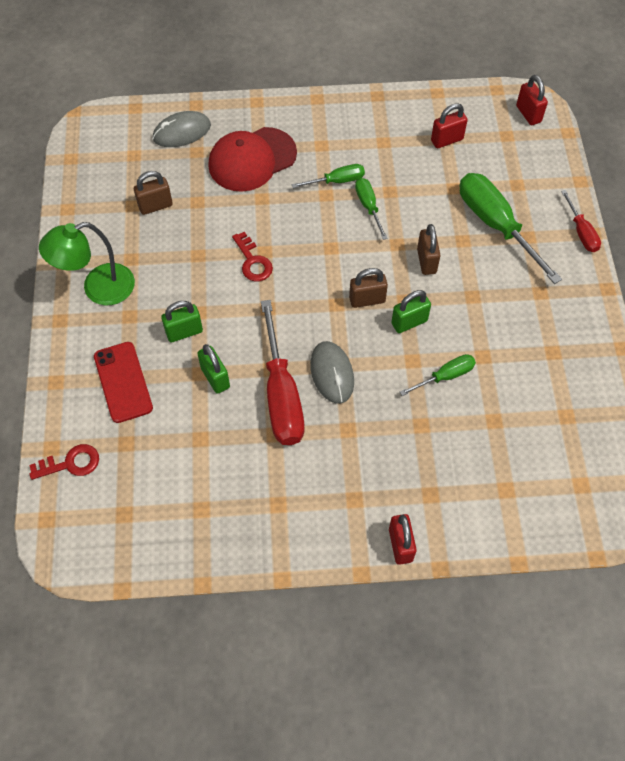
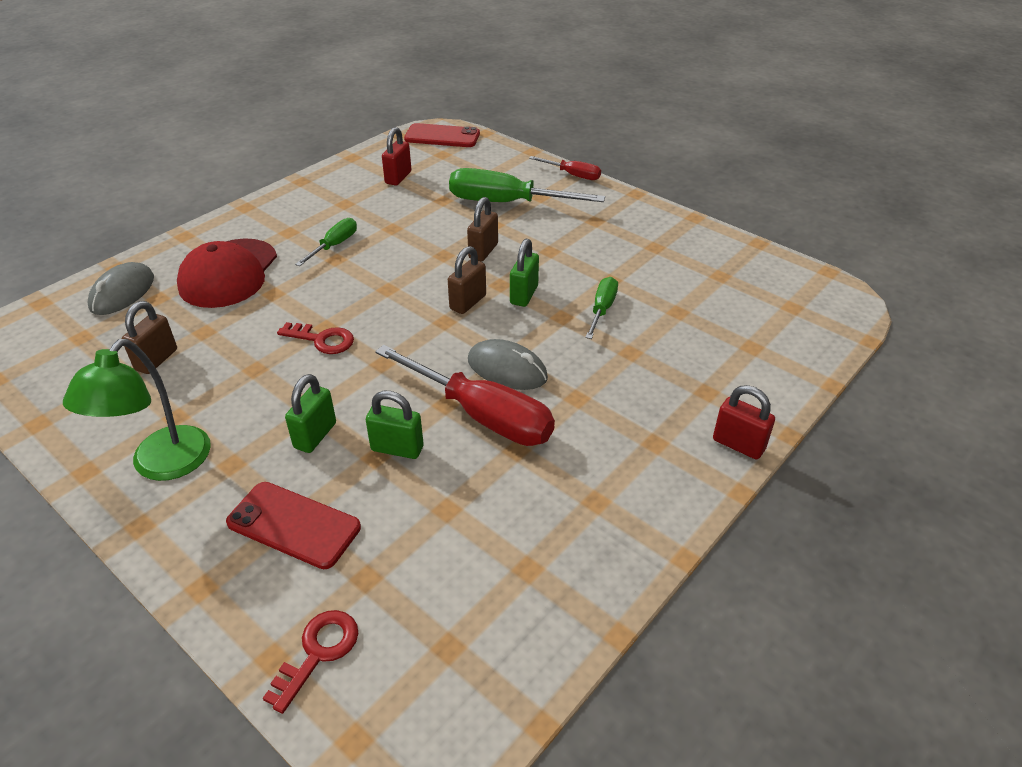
camera: 45 degrees left, 20 degrees down
(368, 206) = (386, 246): green screwdriver -> none
(426, 261) = (483, 251): brown padlock -> brown padlock turned 75 degrees clockwise
(528, 114) = (442, 136): red padlock -> red phone

